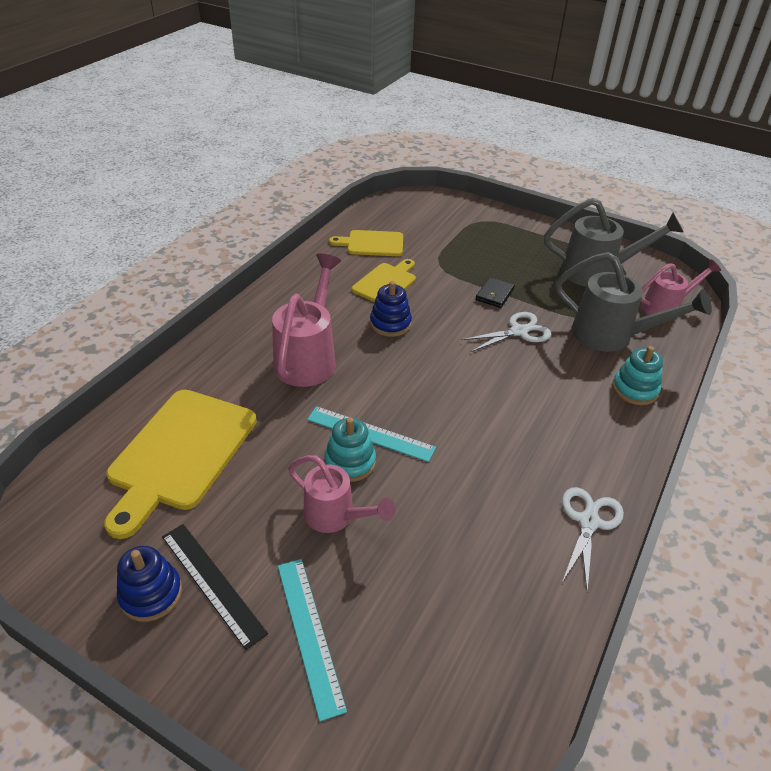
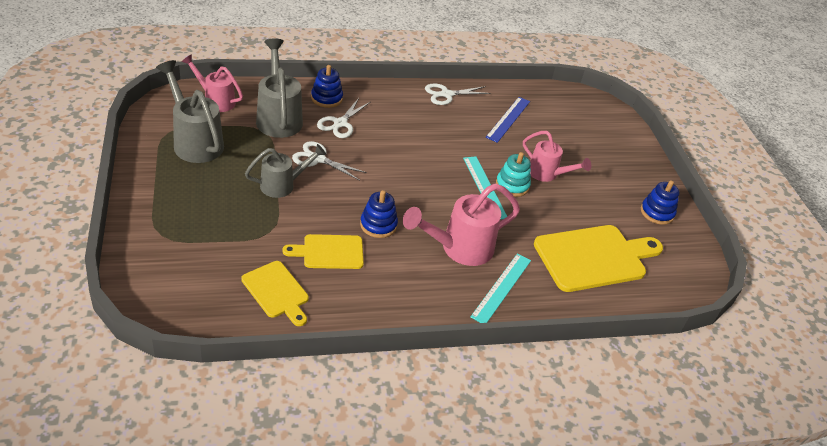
camera: 135 degrees left, 0 degrees up
(212, 583) = (627, 196): black ruler -> none
(309, 633) = (602, 155): turquoise ruler -> turquoise ruler (501, 288)
(336, 516) = (547, 174): pink watering can -> pink watering can turned 135 degrees clockwise
(483, 562) = (508, 119): none -> blue ruler
(494, 294) = (283, 185): black wallet -> grey watering can
(574, 376) = (340, 123): none -> white scissors
(634, 389) = (326, 98): turquoise stacking toy -> blue stacking toy

